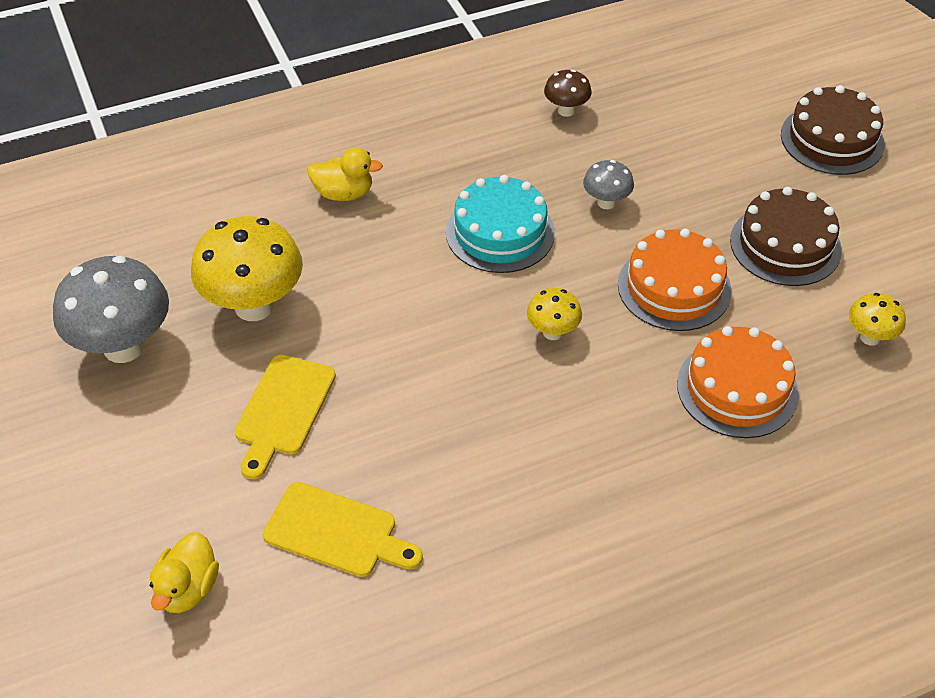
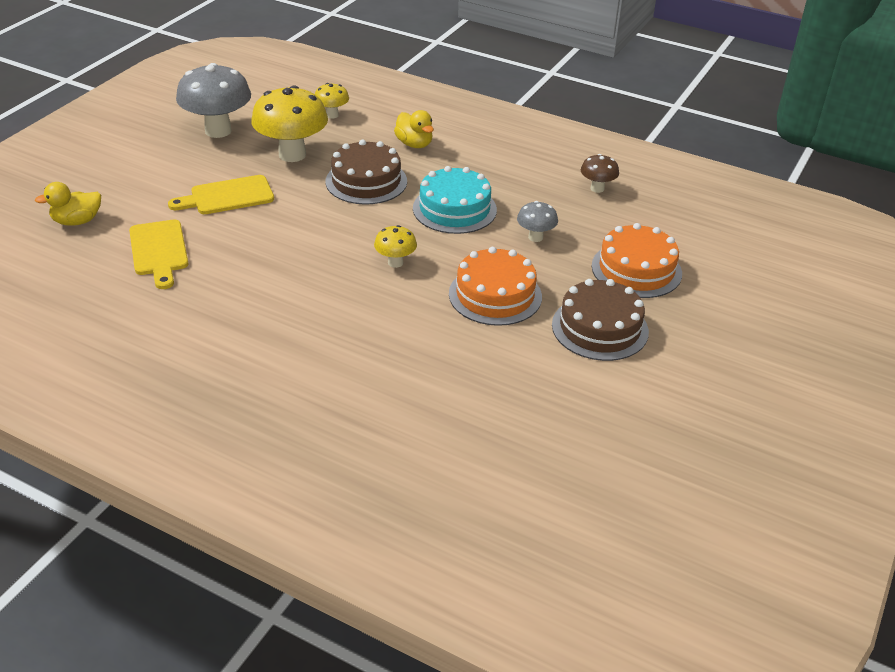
camera: 50 degrees right, 10 degrees down
(737, 388) = (436, 358): orange cake -> orange cake (636, 269)
(832, 139) = (740, 309): brown cake -> brown cake (366, 181)
(870, 337) = (559, 402): yellow mushroom -> yellow mushroom (332, 115)

